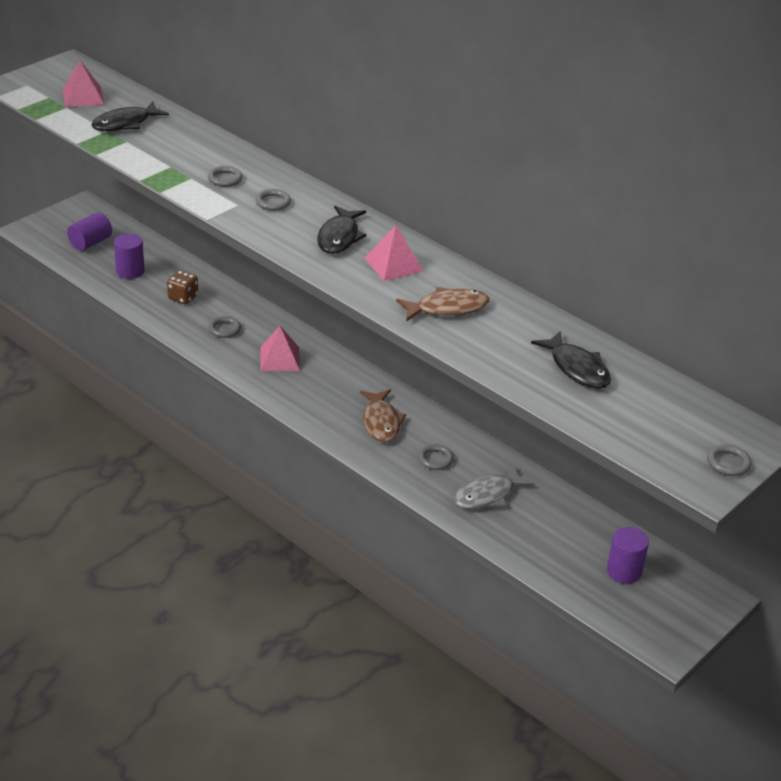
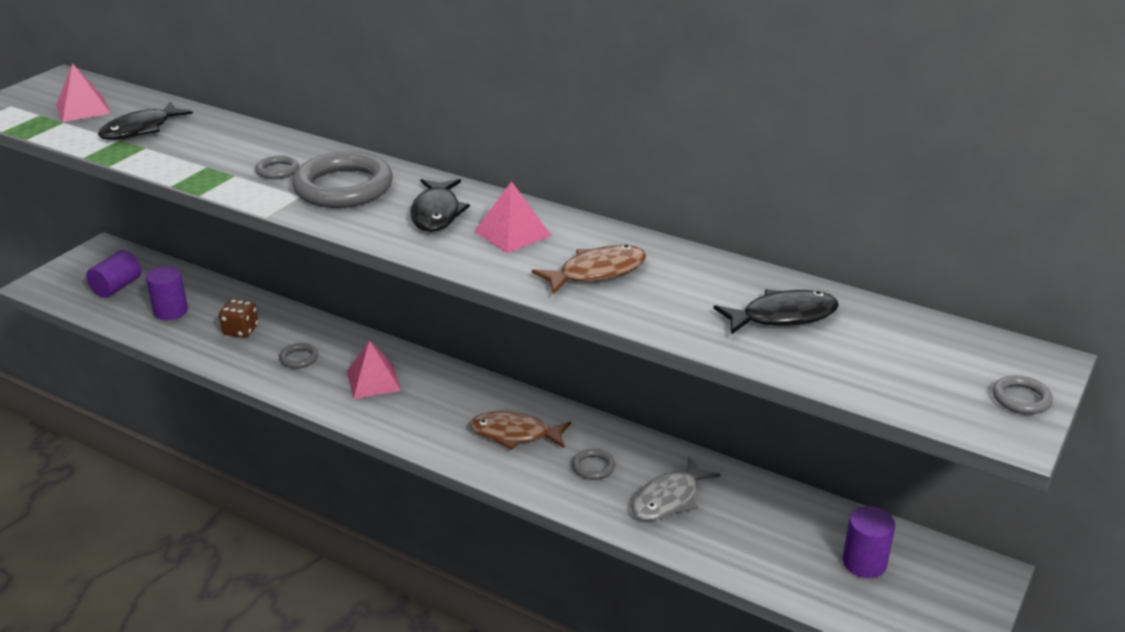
camera: 10 degrees left, 5 degrees down
(273, 202) = (343, 187): grey ring -> grey ring, size x2.27
(381, 422) = (515, 434): brown fish -> brown fish turned 120 degrees clockwise
(577, 368) = (783, 316): black fish -> black fish turned 60 degrees counterclockwise

